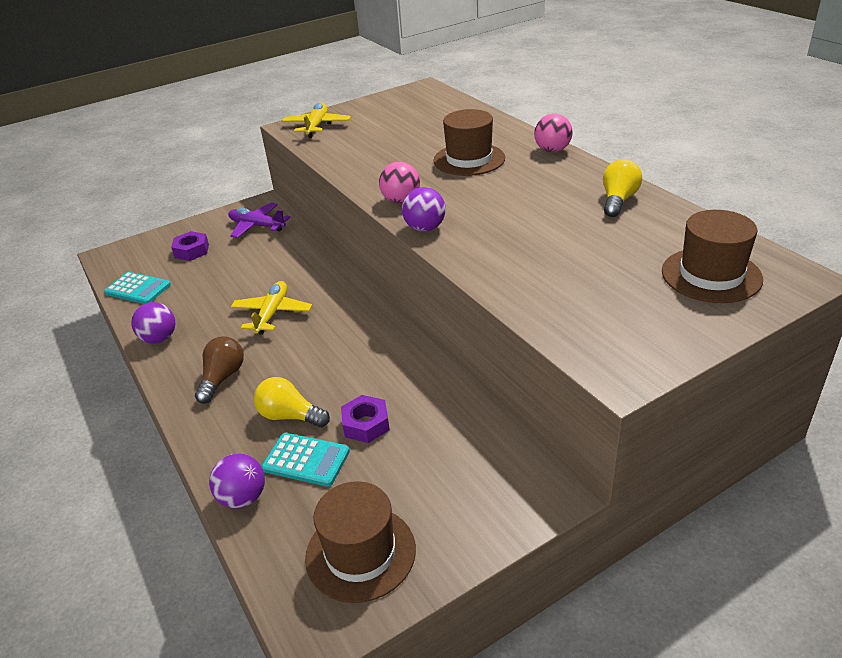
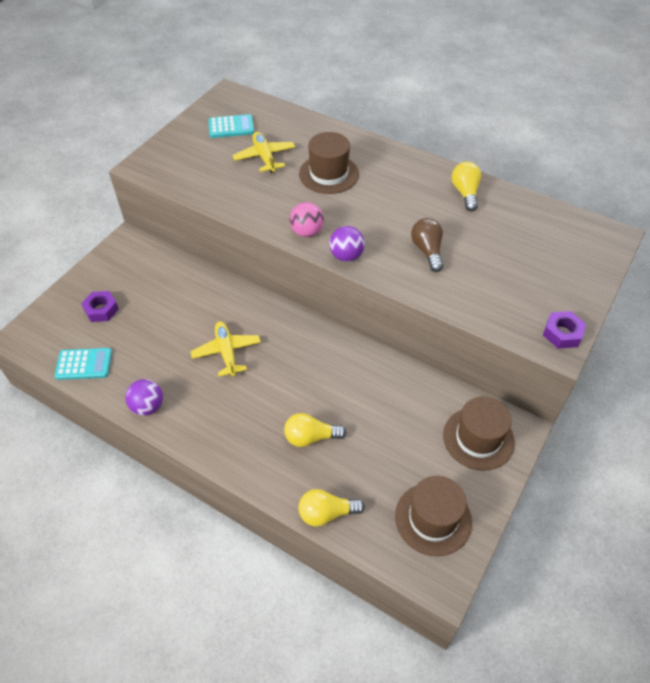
camera: 30 degrees left, 15 degrees up
(222, 378) = (232, 424): brown light bulb -> brown light bulb (427, 251)
(243, 498) = (326, 513): purple ball -> yellow light bulb
(257, 226) = (142, 267): purple plane -> none
(306, 460) = (349, 467): turquoise calculator -> turquoise calculator (231, 127)
(317, 126) = (166, 161): yellow plane -> yellow plane (264, 157)
(366, 424) = (369, 424): purple nut -> purple nut (562, 333)
(552, 150) = (386, 150): pink ball -> none
(711, 275) = (562, 248): brown hat -> brown hat (478, 438)

